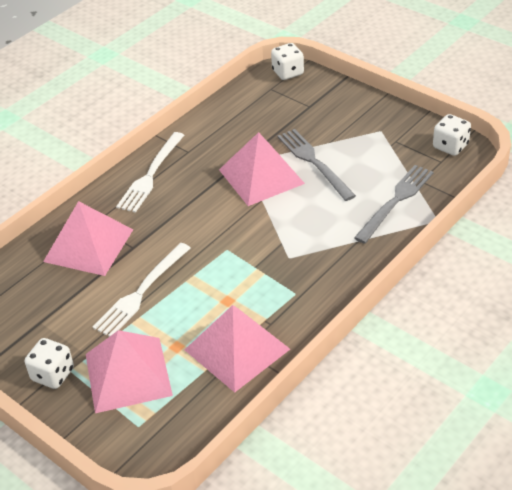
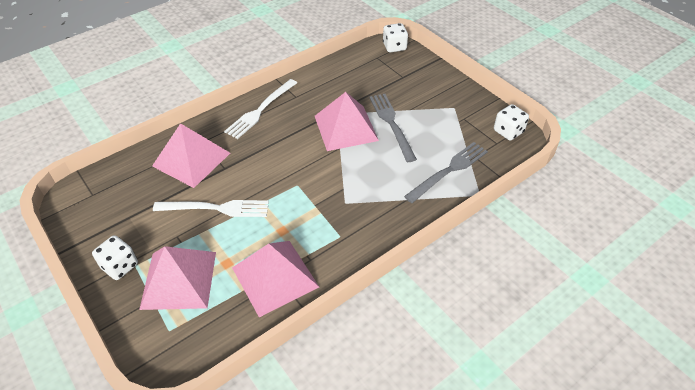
camera: 10 degrees right, 5 degrees up
(141, 292) = (216, 208): white fork -> white fork turned 135 degrees counterclockwise

